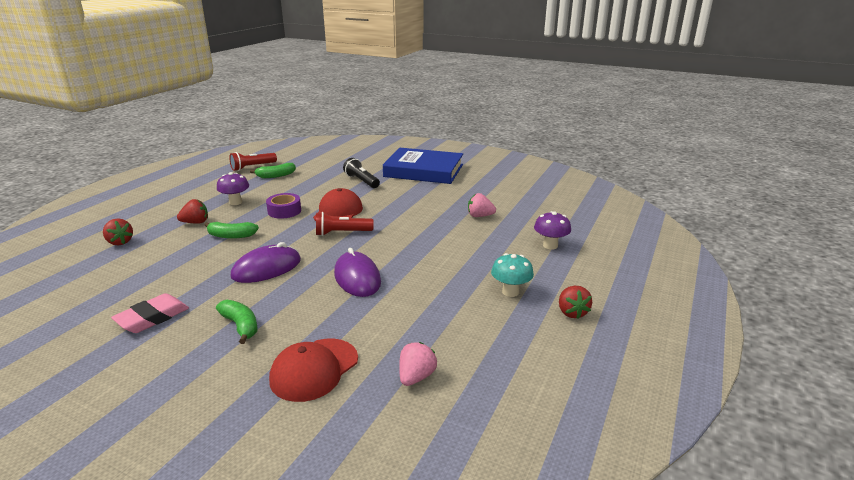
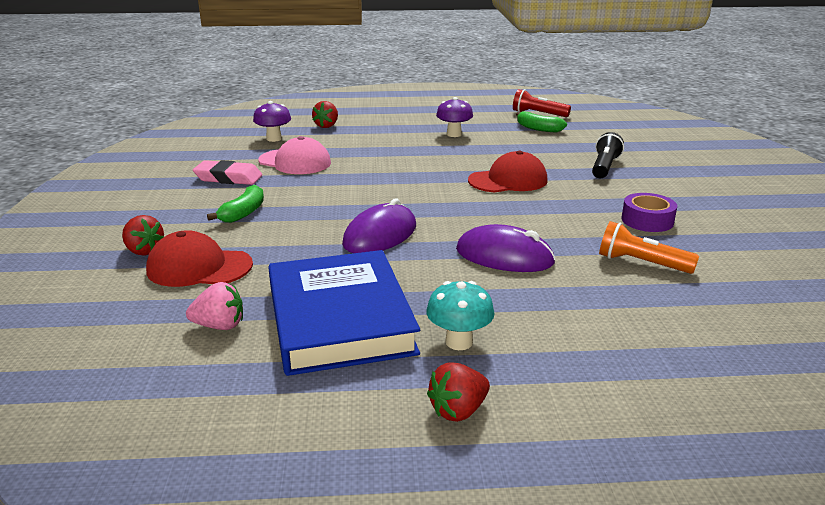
camera: 60 degrees right, 0 degrees up
(174, 277) = (295, 162): none -> pink cap
(195, 222) = (393, 135): red strawberry -> red strawberry (144, 251)
(231, 236) = (389, 155): green banana -> none
(266, 268) = (349, 189): purple mouse -> purple mouse (504, 256)
(284, 211) = (469, 158): purple tape -> purple tape (647, 220)
(342, 233) = (464, 197): red flashlight -> none
(423, 171) = (706, 189): blue book -> blue book (340, 319)
(480, 216) = (641, 263): pink strawberry -> orange flashlight
(550, 245) = (640, 344): purple mushroom -> purple mushroom (274, 139)

